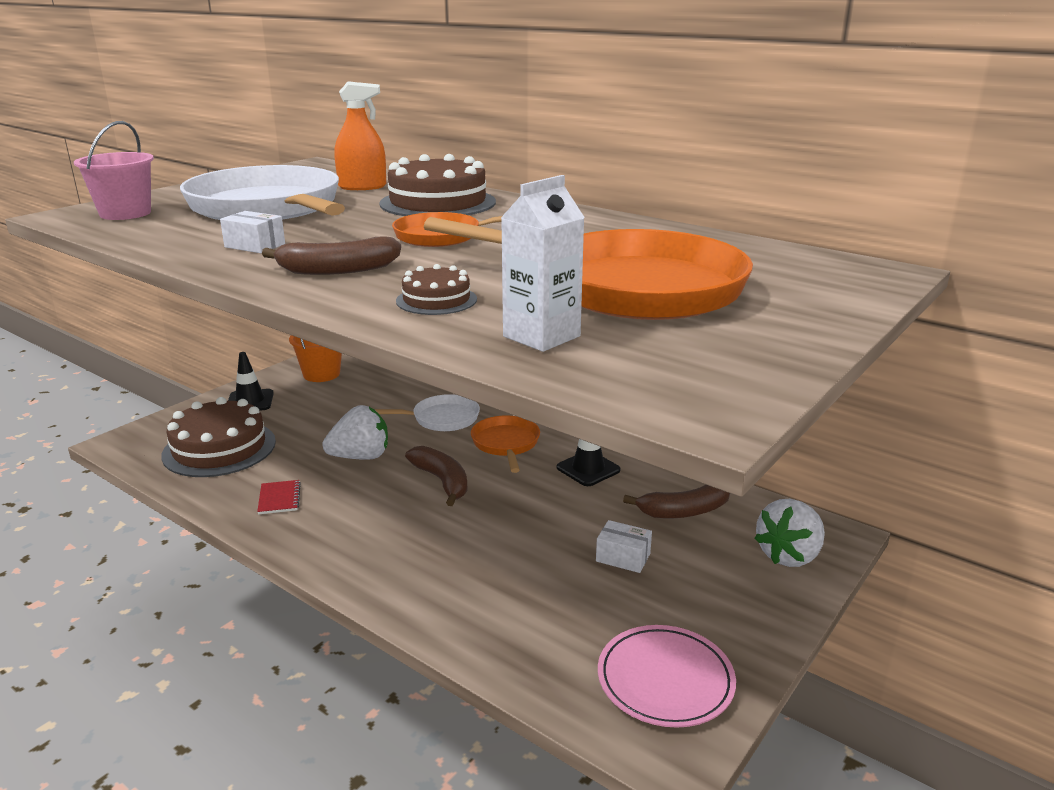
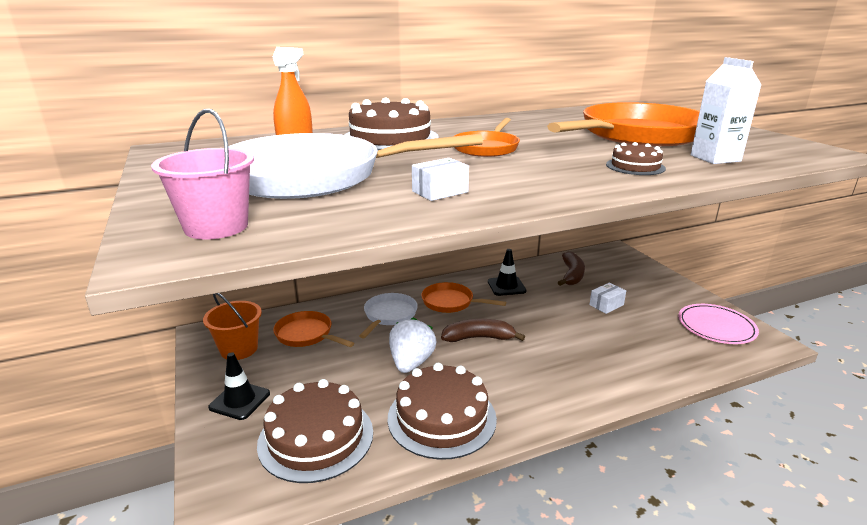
camera: 60 degrees left, 0 degrees up
(279, 498) = (441, 417): red notebook -> brown cake
(338, 270) = (543, 178): brown banana -> none
(368, 392) = (307, 335): none -> orange pan
(789, 555) = (627, 265): white strawberry -> none

